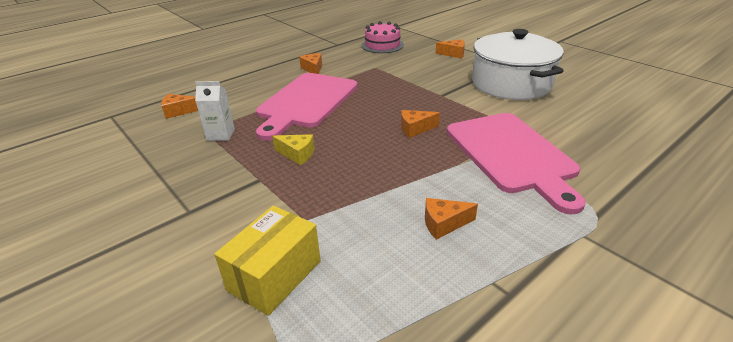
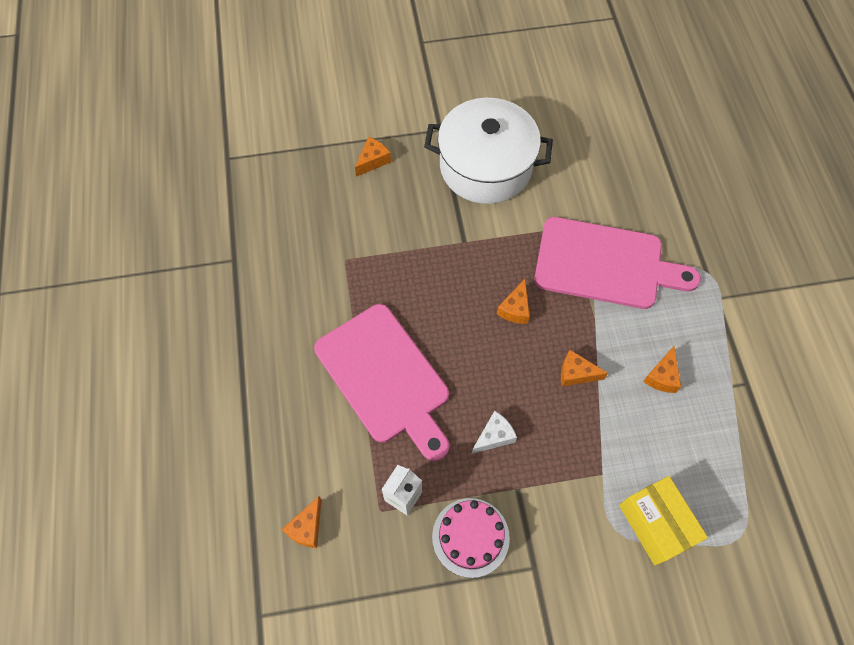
camera: 60 degrees left, 30 degrees up
(297, 154) = (494, 436): yellow cheese -> white cheese
(313, 69) = (296, 328): orange cheese -> orange cheese (576, 373)
(382, 45) = (282, 213): pink cake -> pink cake (470, 537)

